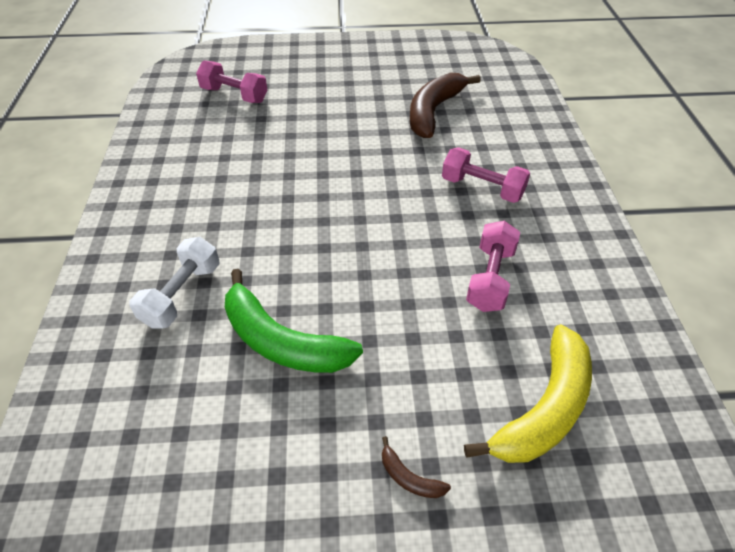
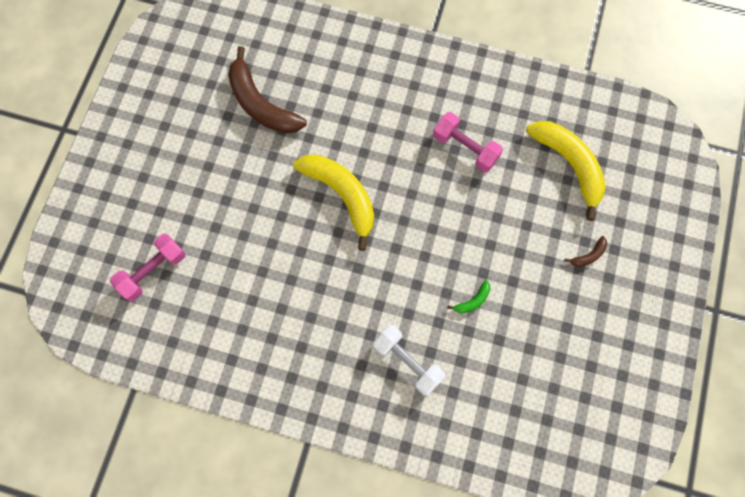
camera: 70 degrees left, 25 degrees up
(282, 341) = (473, 301): green banana -> green banana, size x0.41
(367, 188) = (342, 195): none -> yellow banana
(482, 188) = (375, 111): pink dumbbell -> none

